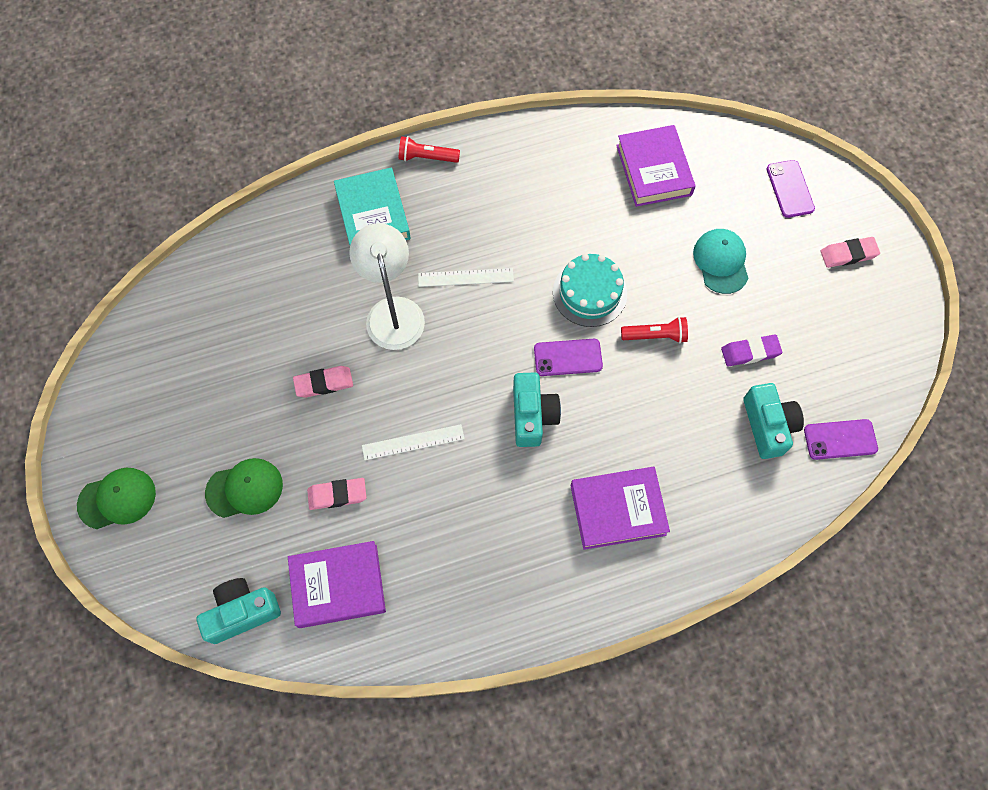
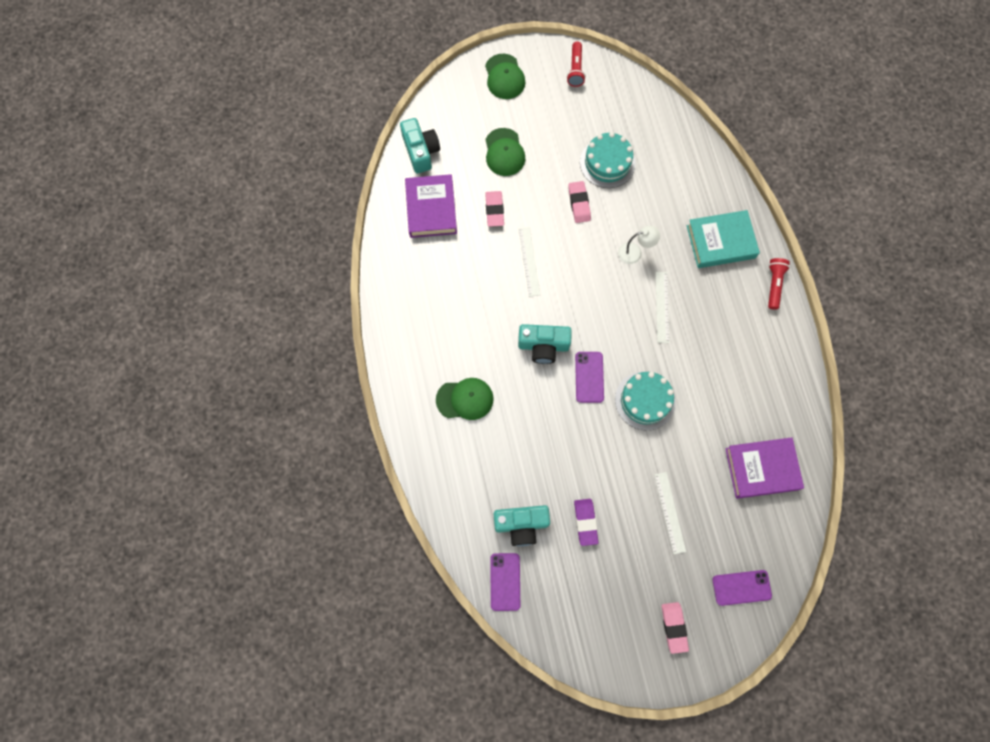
camera: 95 degrees right, 5 degrees up
(261, 350) = (607, 163): none -> turquoise cake
(393, 311) = (635, 252): white lamp -> white lamp, size x0.53
(618, 510) = (465, 399): purple book -> green cap
(655, 336) = (604, 447): red flashlight -> red flashlight (575, 69)
(721, 262) = (669, 512): turquoise cap -> white ruler

